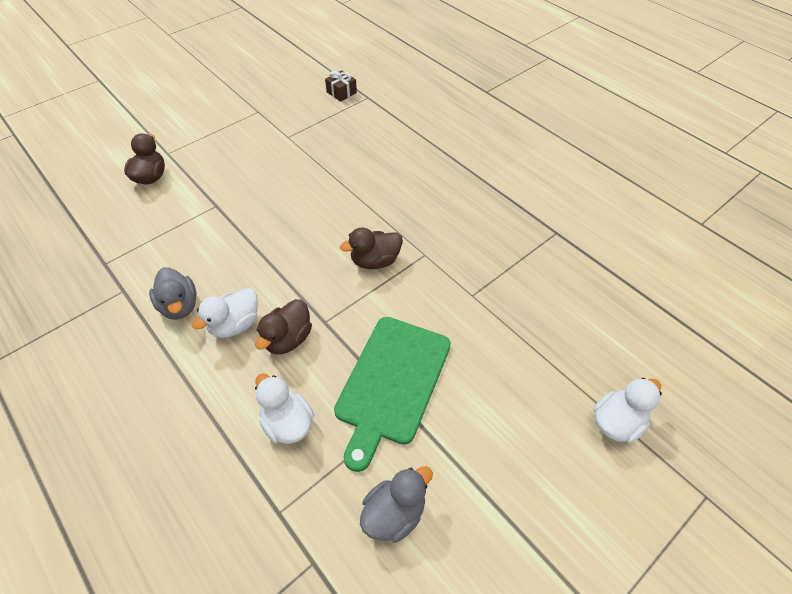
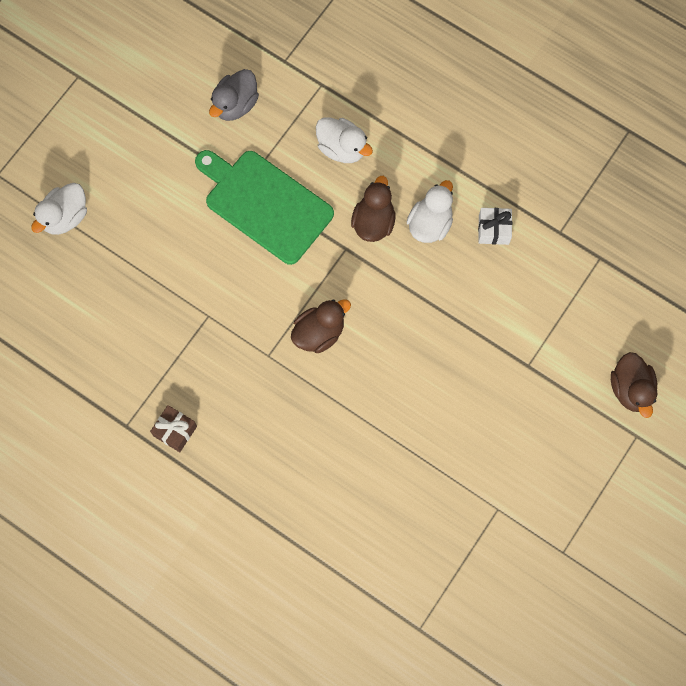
camera: 165 degrees right, 20 degrees up
(179, 306) = (493, 230): grey duck -> white gift
(341, 92) = (462, 630): brown gift -> brown gift (175, 431)
(391, 383) = (265, 204): green cutting board -> green cutting board turned 60 degrees counterclockwise

